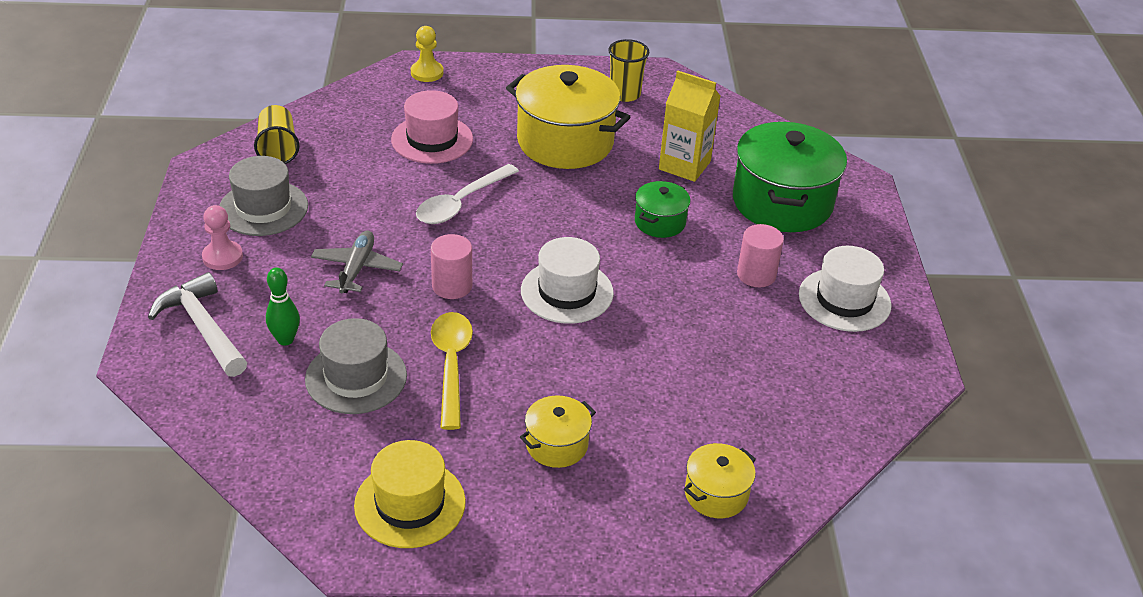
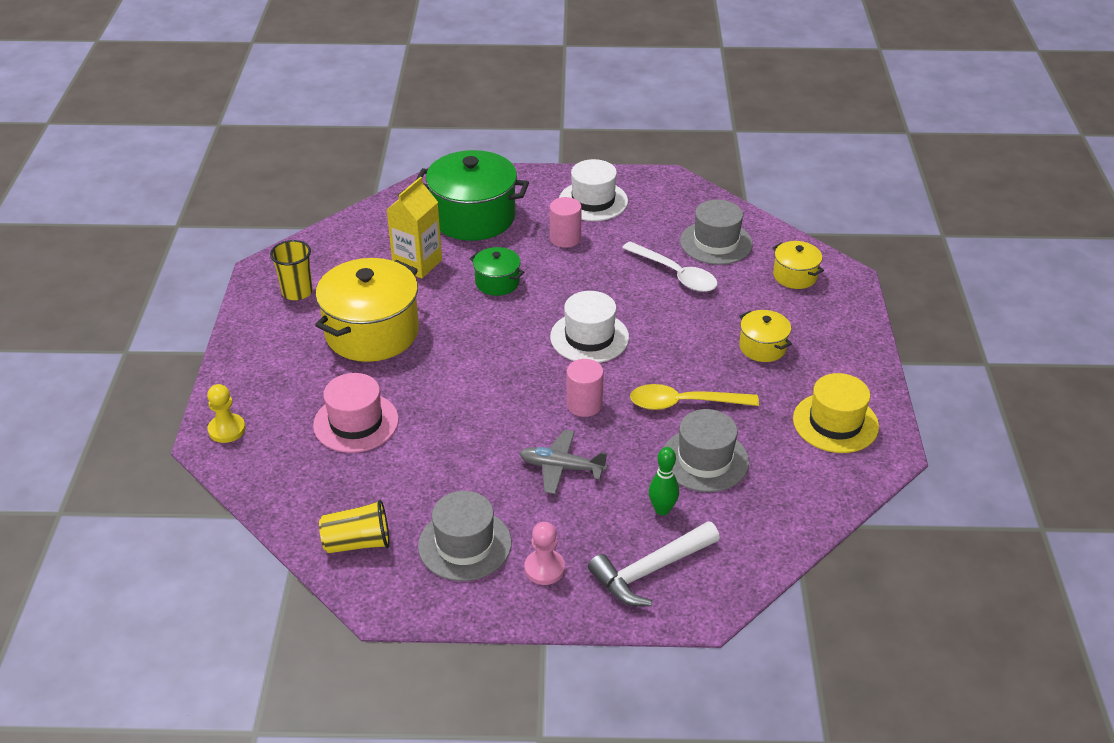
camera: 85 degrees left, 0 degrees up
(461, 203) = (464, 400): white spoon -> white spoon (675, 274)
(778, 414) = (716, 243): none -> grey hat

